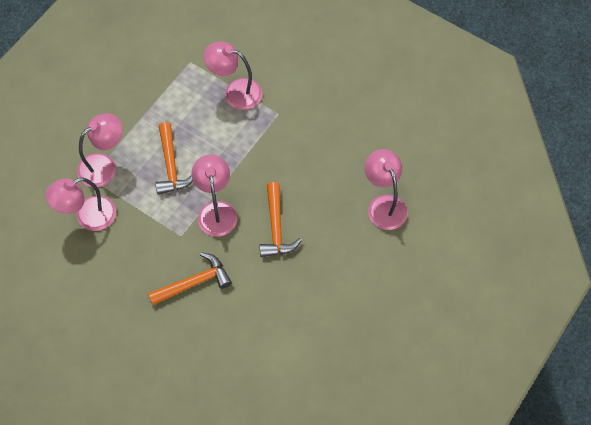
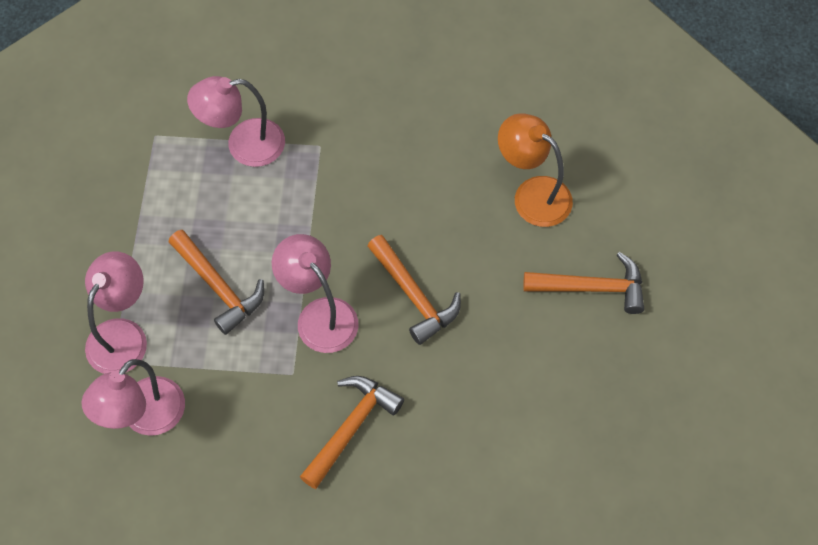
camera: 30 degrees left, 0 degrees up
(383, 278) = (592, 288): none -> orange hammer
(384, 204) = (532, 194): pink lamp -> orange lamp

